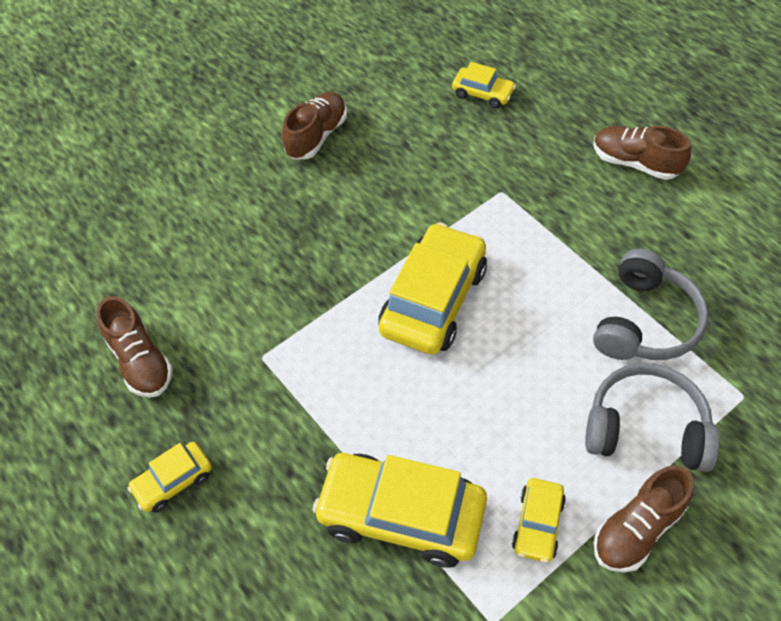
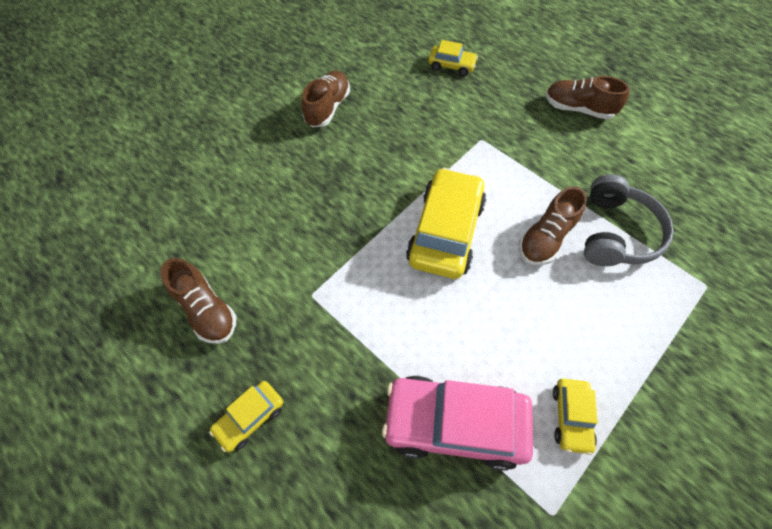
camera: 10 degrees left, 5 degrees up
(401, 515) = (455, 424): yellow car -> pink car
(637, 529) = (653, 411): brown shoe -> brown shoe (546, 238)
(646, 429) = (638, 322): grey headphones -> none

